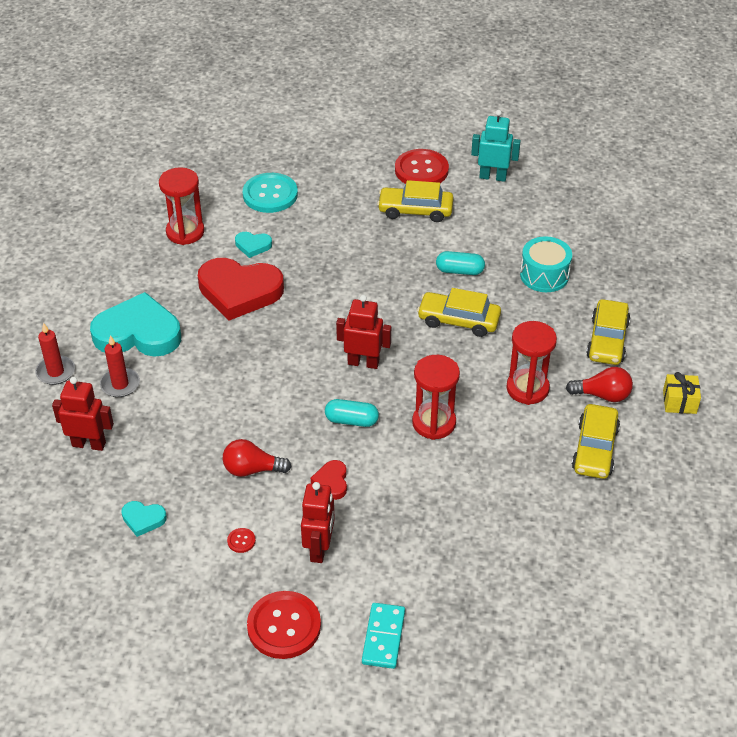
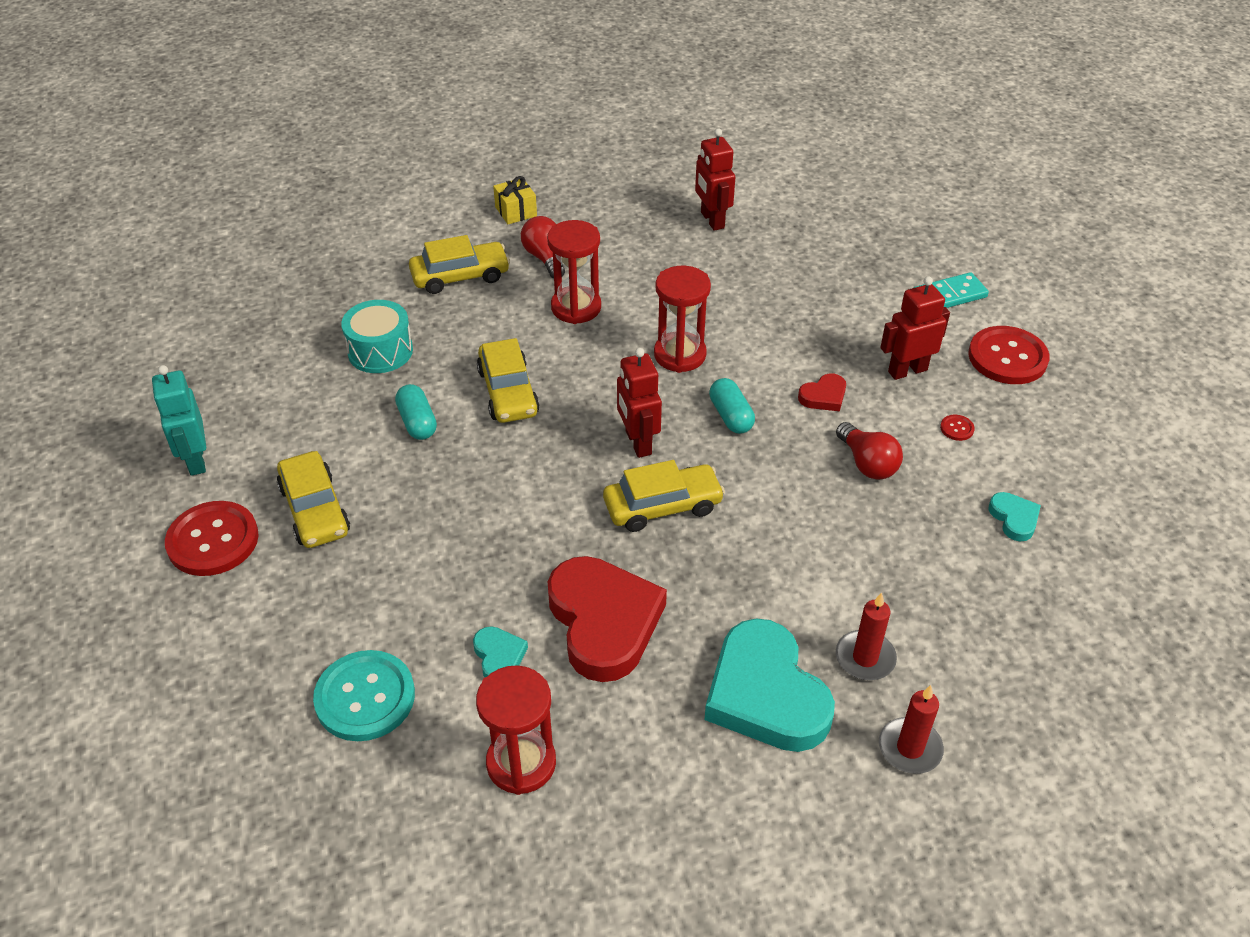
camera: 120 degrees left, 0 degrees up
(89, 444) = (976, 631): red robot -> red robot (712, 220)
(594, 449) = (621, 243): yellow car -> yellow car (662, 506)

